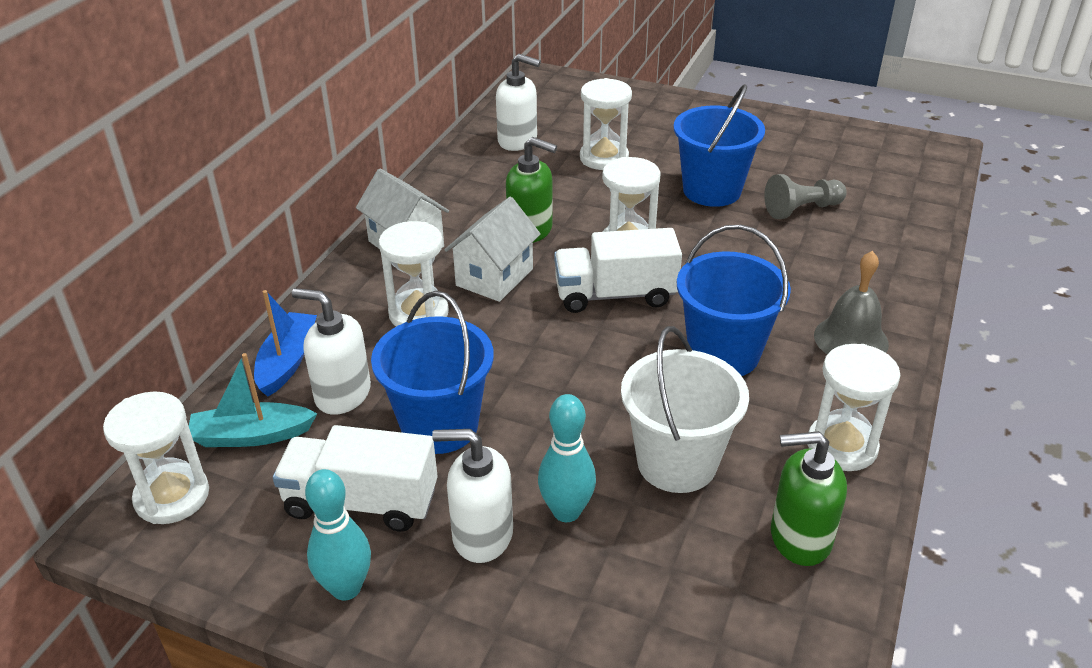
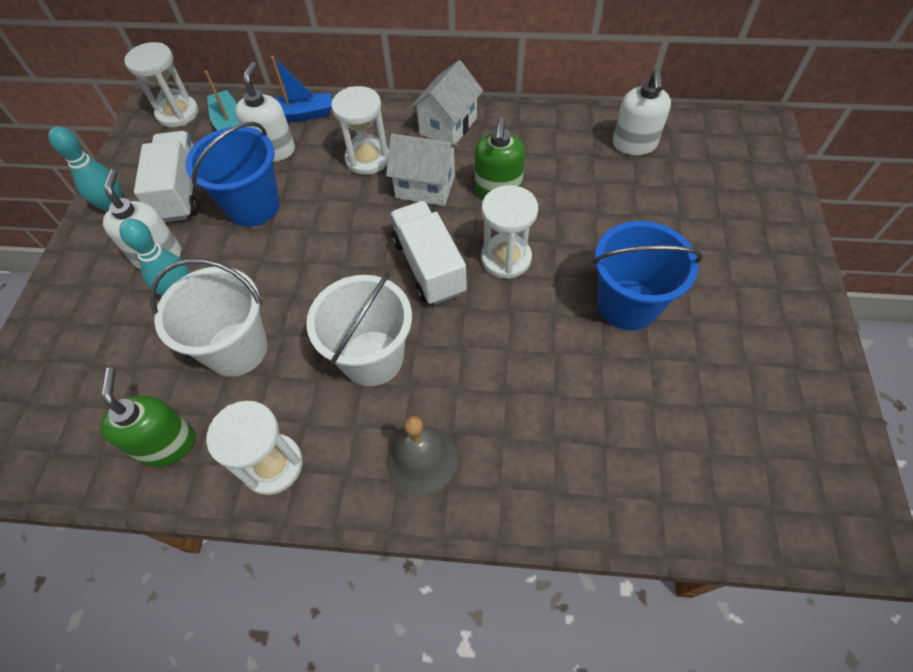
camera: 75 degrees right, 20 degrees up
(604, 158) = (640, 209): white hourglass -> none
(723, 354) = (372, 358): blue bucket -> white bucket
(801, 209) = (632, 390): grey pawn -> none

